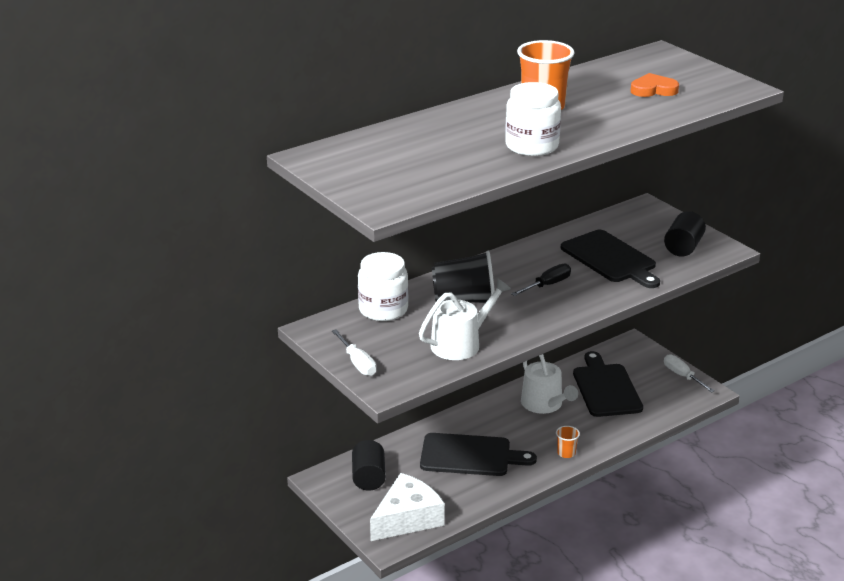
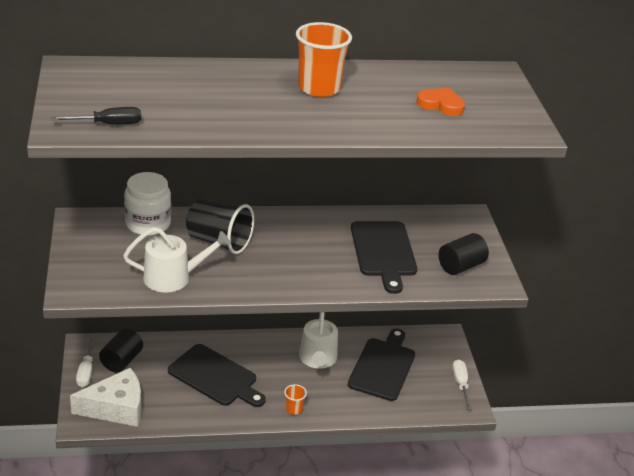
camera: 25 degrees right, 5 degrees up
(357, 363) = (76, 261): white screwdriver -> white screwdriver (86, 372)
(531, 146) = (258, 119): white jar -> none
(547, 285) = (302, 254): black screwdriver -> black screwdriver (108, 124)

